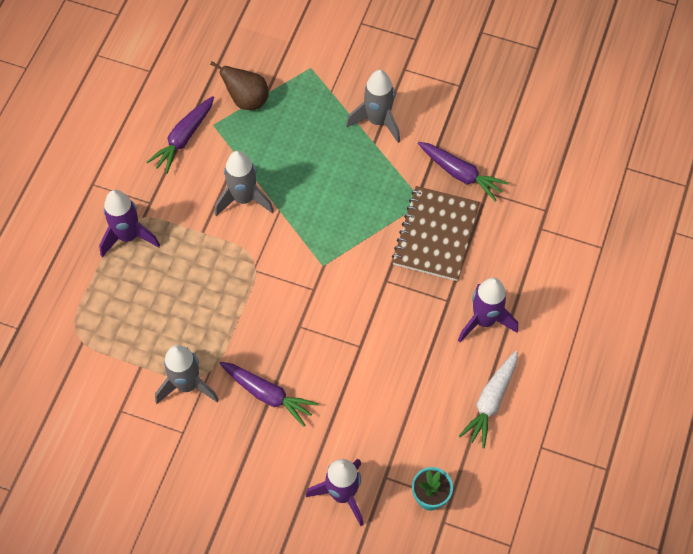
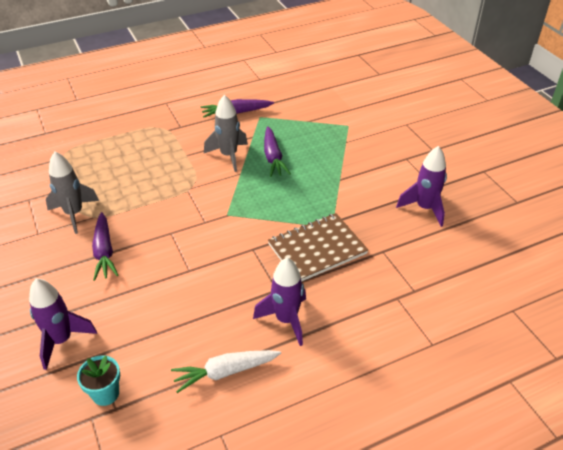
camera: 45 degrees right, 20 degrees down
(128, 236) = (149, 132): purple rocket -> purple rocket (424, 208)
(247, 100) = (292, 117): brown pear -> none
(377, 121) = (356, 171): grey rocket -> none
(461, 174) = (376, 230): purple carrot -> purple carrot (273, 157)

